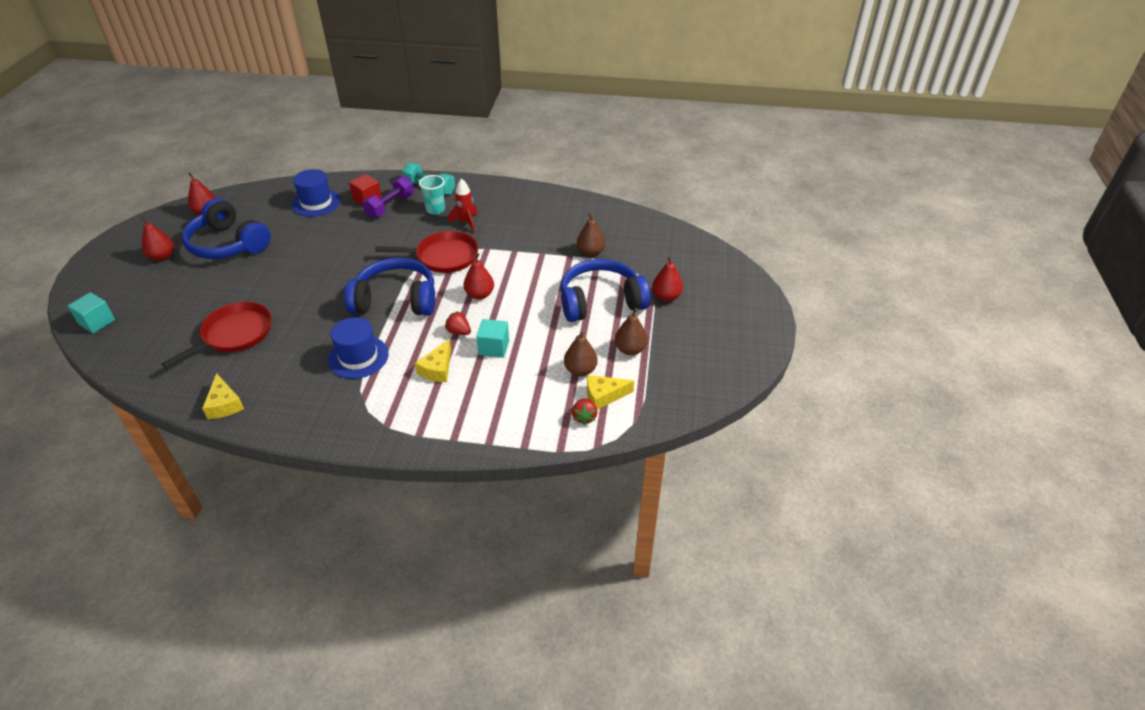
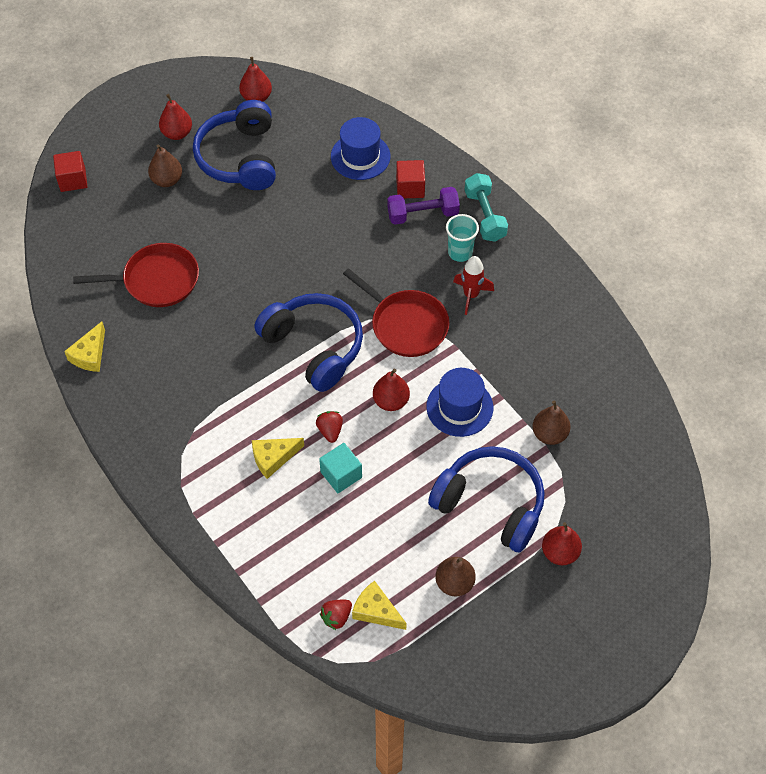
camera: 45 degrees right, 15 degrees up
(97, 322) = (73, 180): turquoise cube -> red cube
(358, 357) = (225, 389): blue hat -> blue hat (459, 407)
(580, 370) = (386, 566): brown pear -> brown pear (167, 180)

